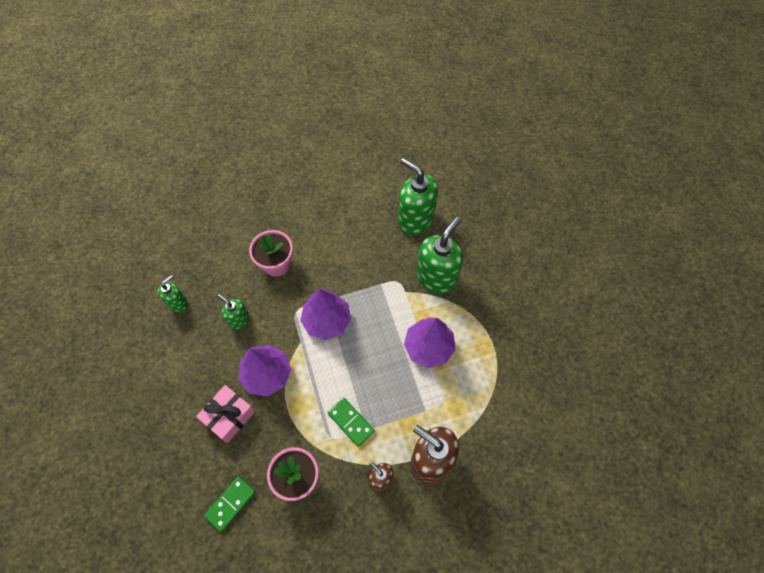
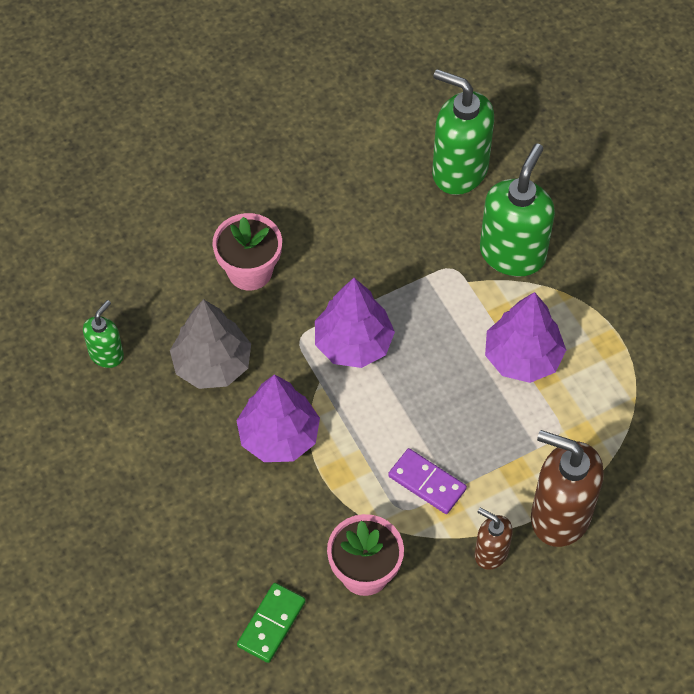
camera: 10 degrees left, 5 degrees down
(229, 416) = (235, 505): pink gift -> none
(239, 320) = (212, 364): green soap dispenser -> grey tree
(351, 422) = (427, 482): green domino -> purple domino

